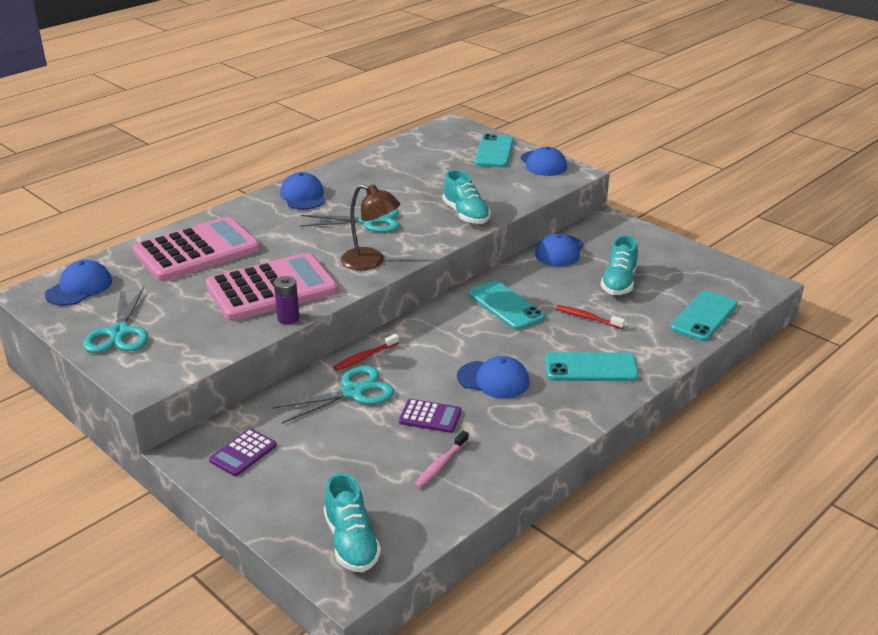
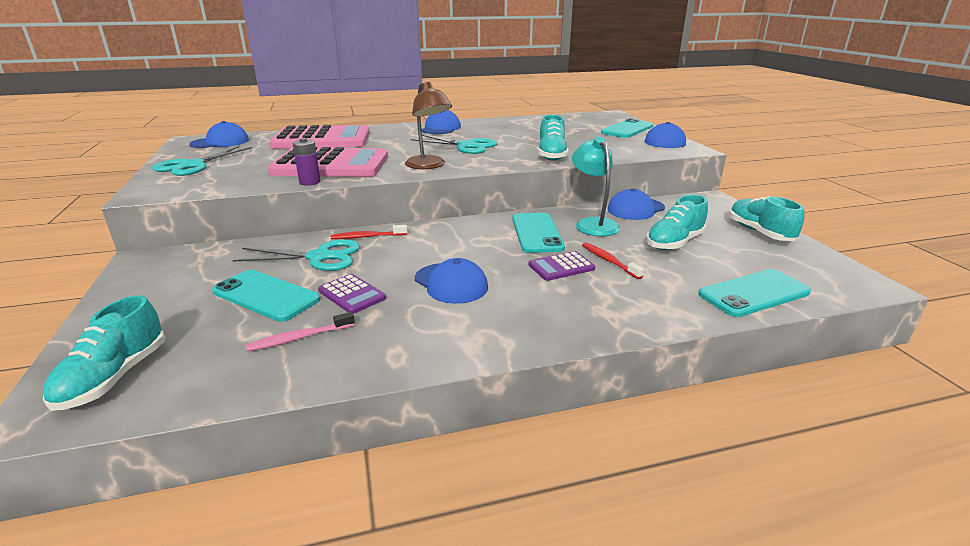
camera: 30 degrees right, 5 degrees down
(243, 453) = (173, 272): purple calculator -> purple calculator (561, 267)
(540, 280) = (593, 224): none -> turquoise lamp
(591, 368) = (564, 302): turquoise phone -> turquoise phone (266, 295)
(671, 251) = (759, 232): none -> turquoise shoe

